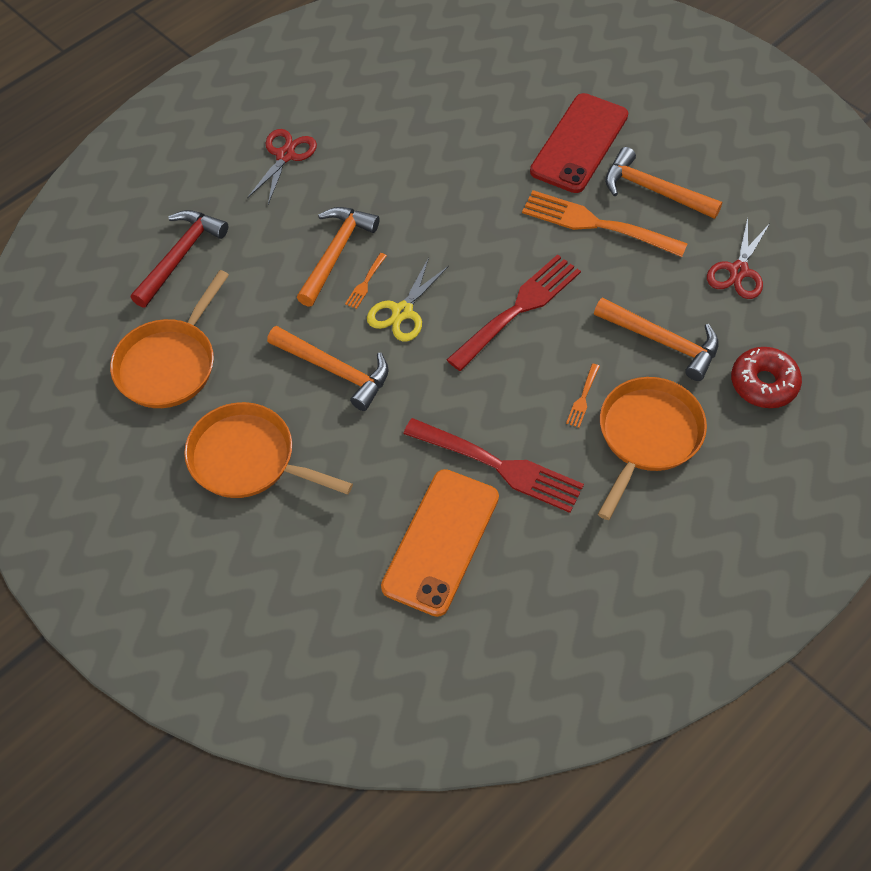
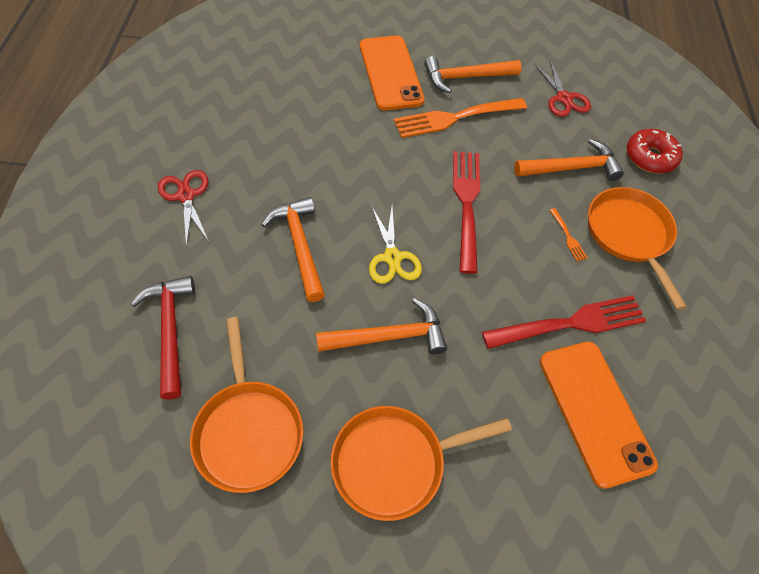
camera: 45 degrees left, 0 degrees up
(365, 282) = (344, 253): orange fork -> none
(579, 143) = (390, 73): red phone -> orange phone

